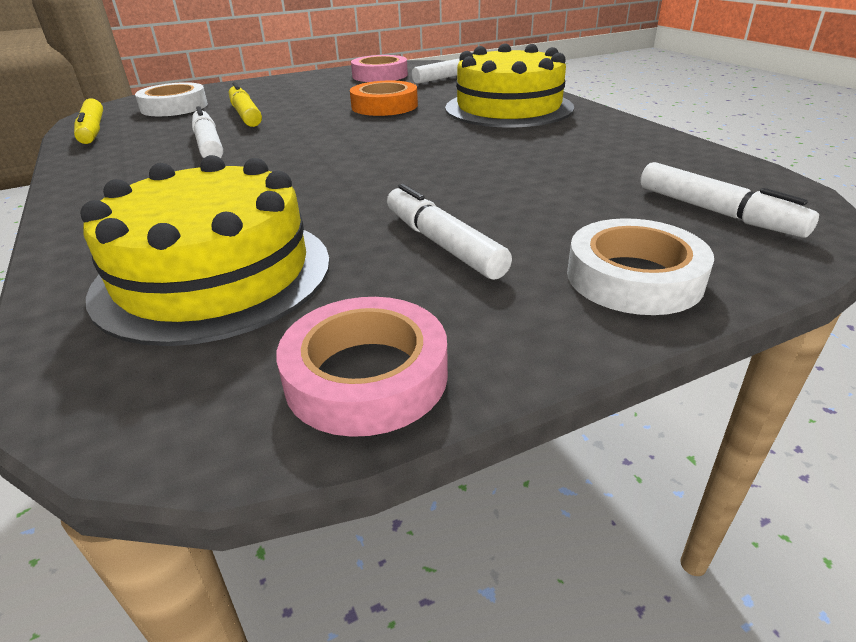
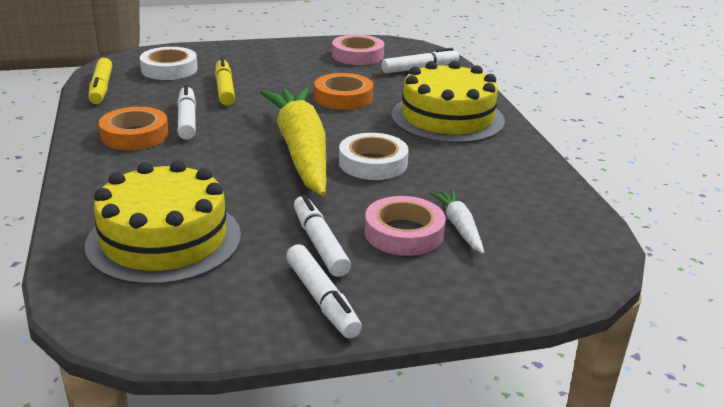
camera: 10 degrees right, 5 degrees down
(144, 166) = (135, 135): none -> orange tape
(362, 154) = (301, 151): none -> yellow carrot
(366, 375) = (232, 322): pink tape -> pink tape (404, 233)
(606, 198) = (459, 227): none -> white carrot
(634, 277) = (429, 292): white tape -> white tape (373, 163)
(716, 212) = (530, 253): white marker -> white marker (322, 299)

